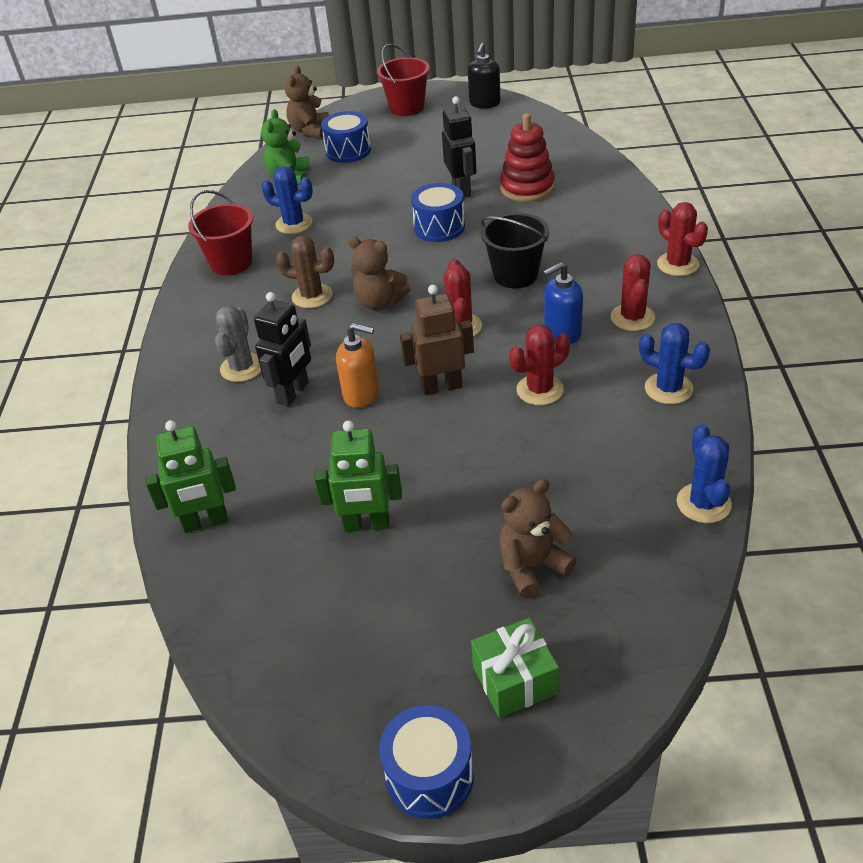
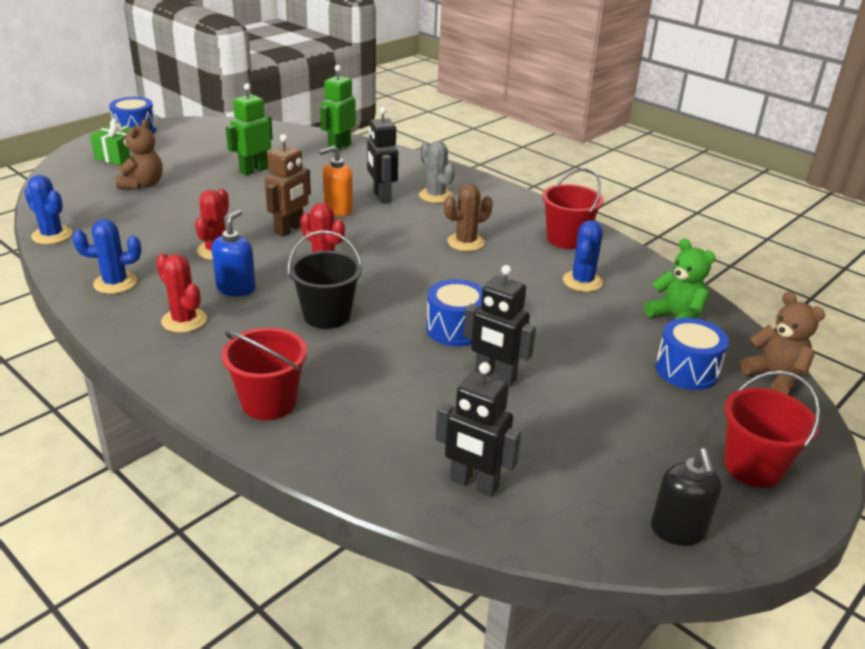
camera: 130 degrees right, 10 degrees down
(294, 224) = (582, 281): blue cactus -> blue cactus turned 45 degrees counterclockwise
(379, 302) = (410, 256): brown teddy bear -> none
(484, 103) = (678, 530): black soap dispenser -> black soap dispenser turned 150 degrees counterclockwise
(527, 188) = (430, 410): red stacking toy -> none
(552, 149) = (473, 484): none -> black robot
(622, 229) = (269, 402): none -> red bucket
(678, 264) = (175, 386): red cactus -> none

